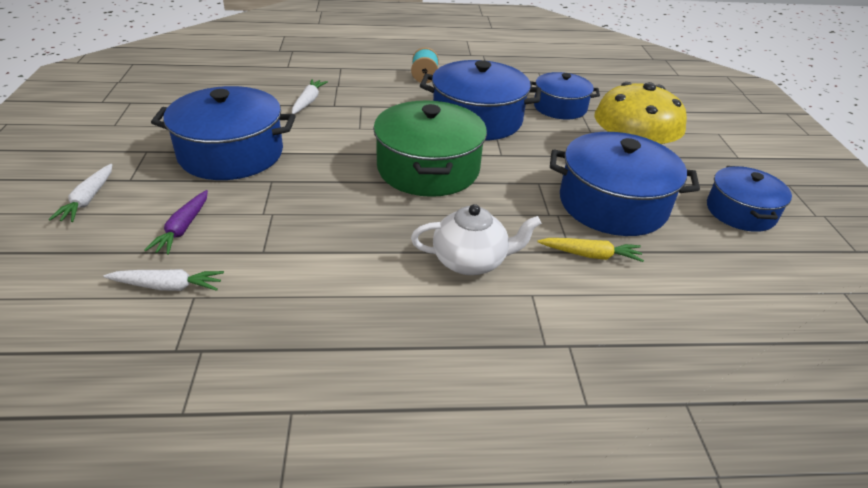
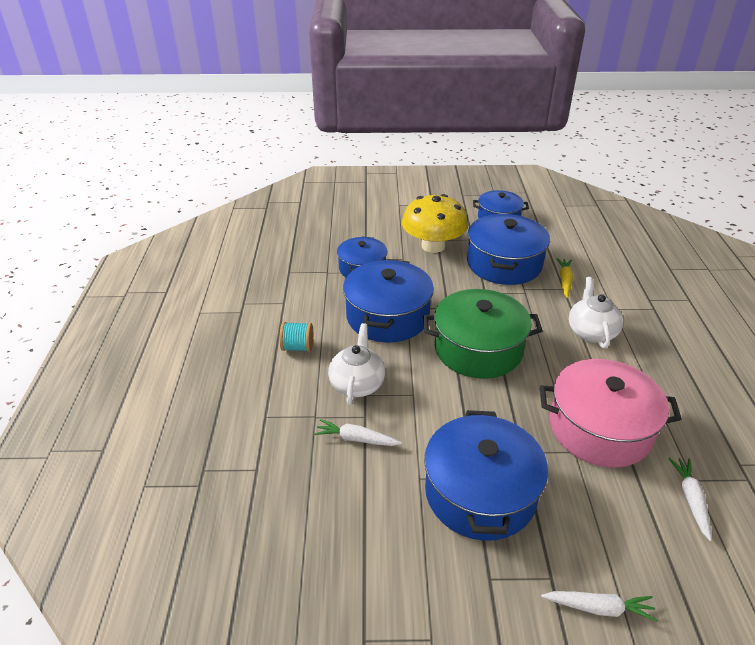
camera: 85 degrees left, 0 degrees up
(183, 228) = (615, 507): purple carrot -> none
(291, 237) = (600, 428): none -> pink pot
(375, 102) = (357, 384): none -> white teapot

